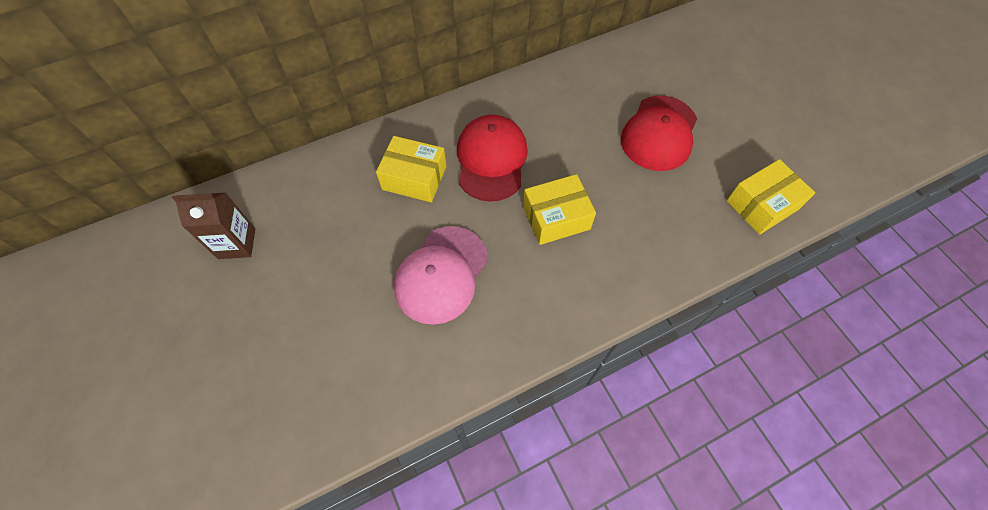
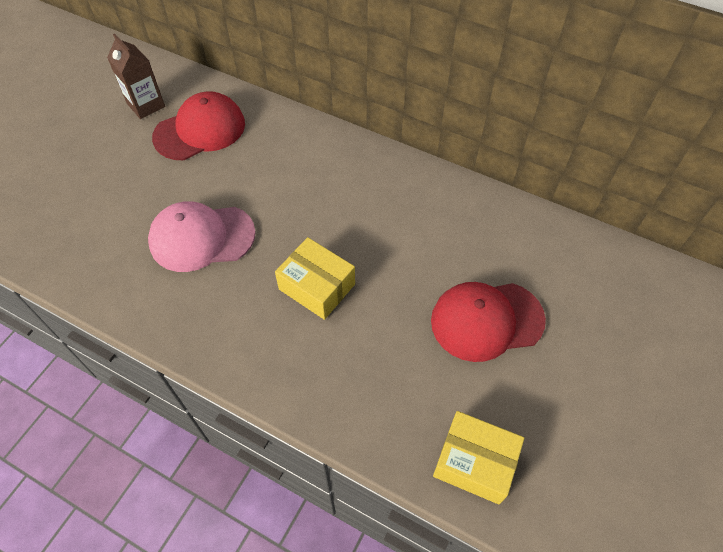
camera: 55 degrees right, 5 degrees down
(414, 178) = (280, 168): yellow box -> none
(491, 160) = (341, 207): red cap -> red cap (200, 130)

